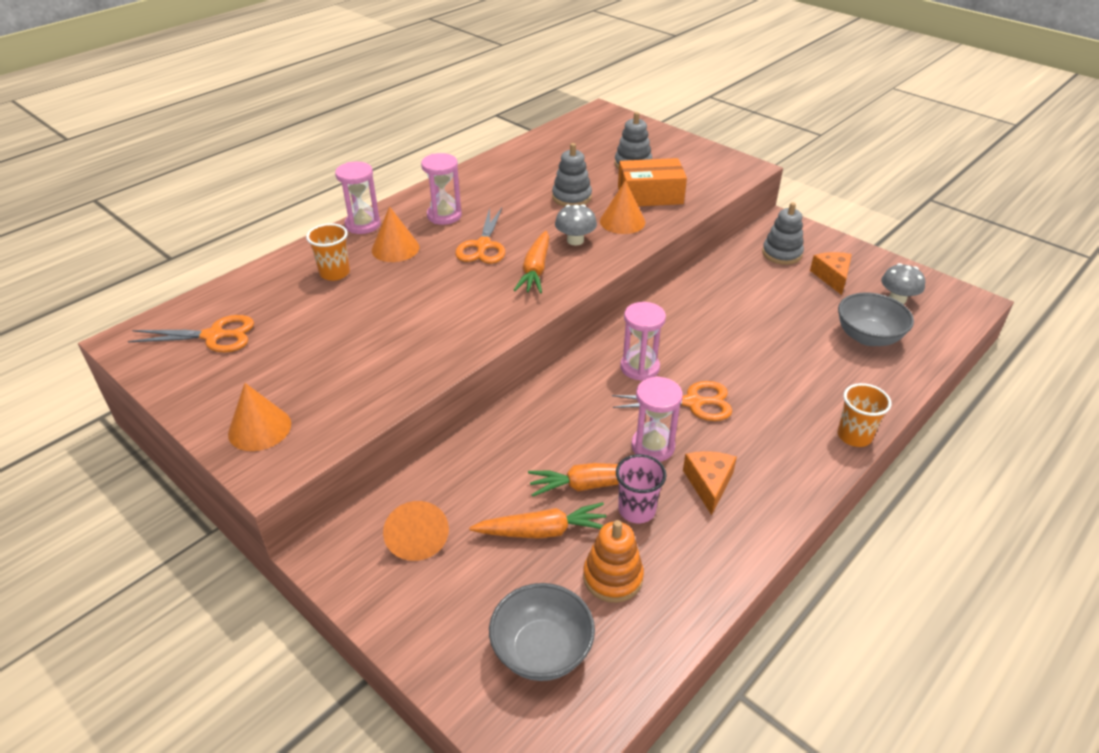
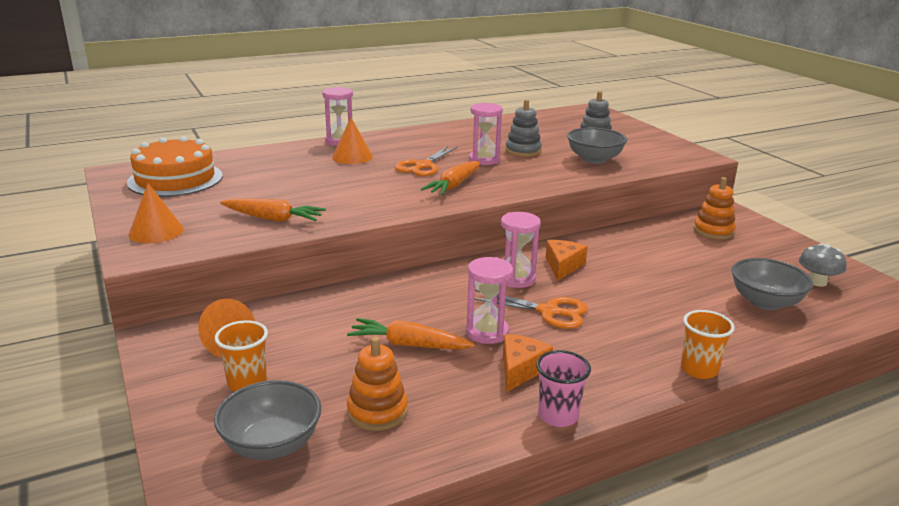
camera: 20 degrees right, 15 degrees down
(214, 336) = (175, 179): orange scissors -> orange cake
(334, 273) = (294, 162): orange cup -> orange cup (247, 383)
(444, 216) = (407, 146): pink hourglass -> pink hourglass (484, 160)
(542, 531) = (341, 365): orange carrot -> orange carrot (273, 219)
(575, 240) = (503, 174): grey mushroom -> none
(622, 221) = (555, 170): orange cone -> none
(636, 510) = (437, 371): pink cup -> pink cup (558, 415)
(650, 195) = (594, 159): orange box -> grey bowl
(782, 254) = (713, 231): grey stacking toy -> orange stacking toy
(832, 277) = (755, 255): orange cheese -> orange cheese (563, 266)

